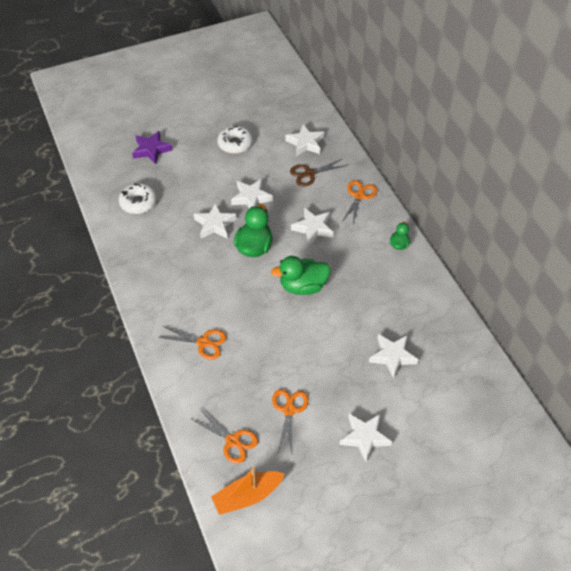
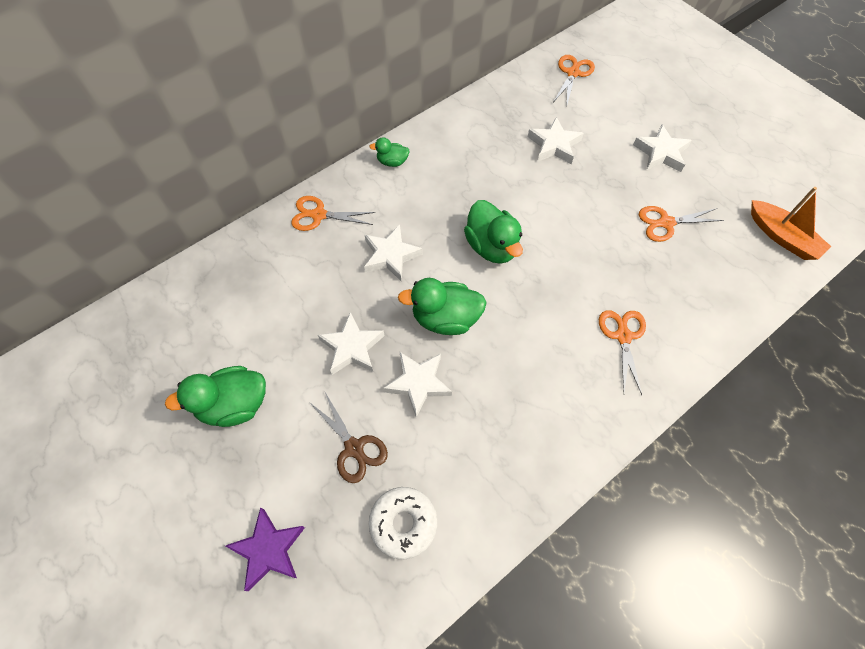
camera: 105 degrees left, 10 degrees up
(233, 441) = (732, 267): orange scissors -> orange scissors (573, 73)
(235, 144) = (234, 405): white donut -> green duck
(305, 143) = (221, 301): white star -> none
(309, 174) = (287, 282): brown scissors -> brown scissors (354, 448)

